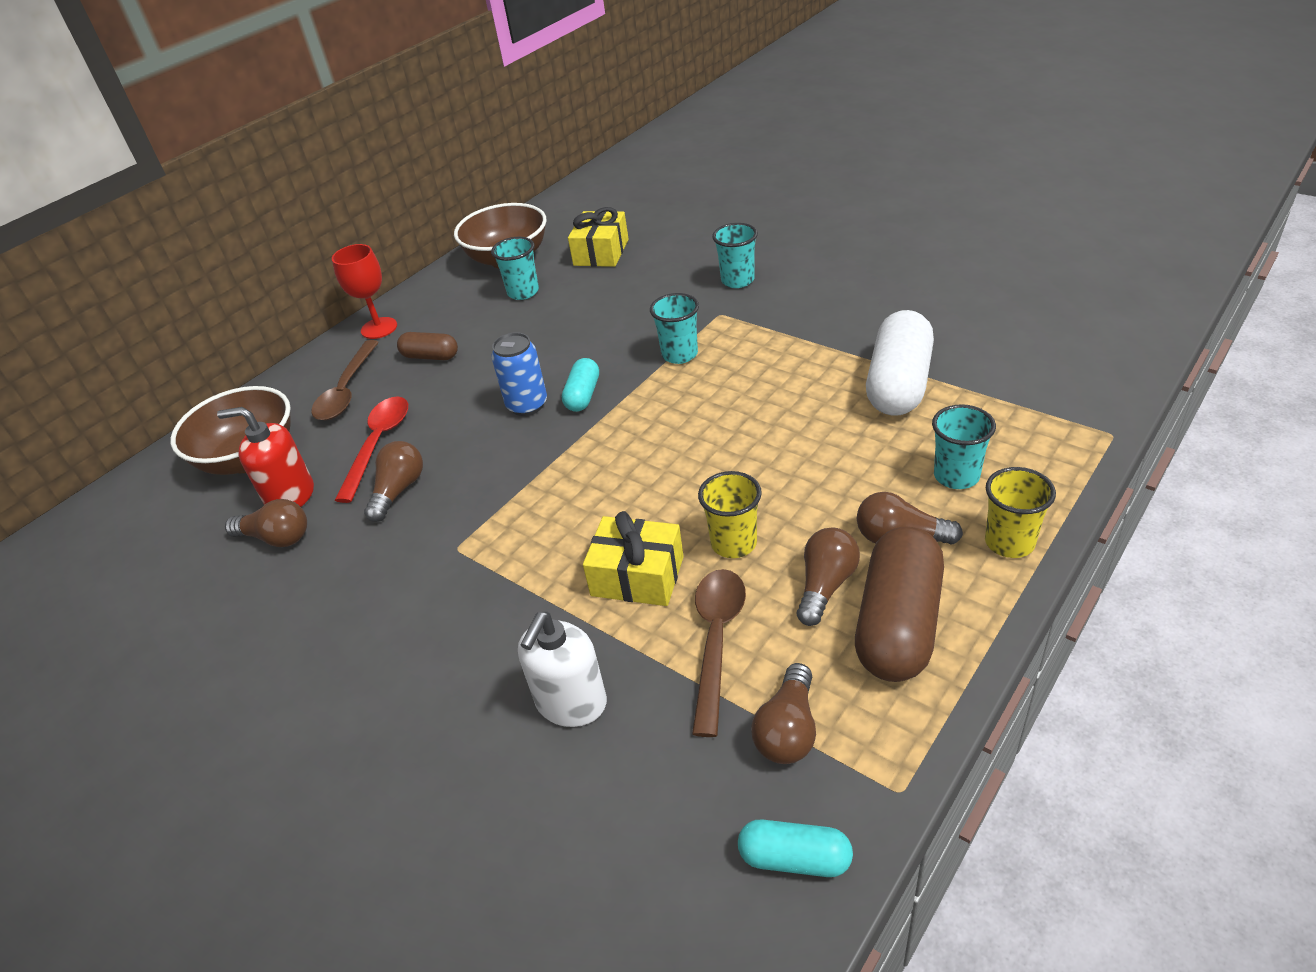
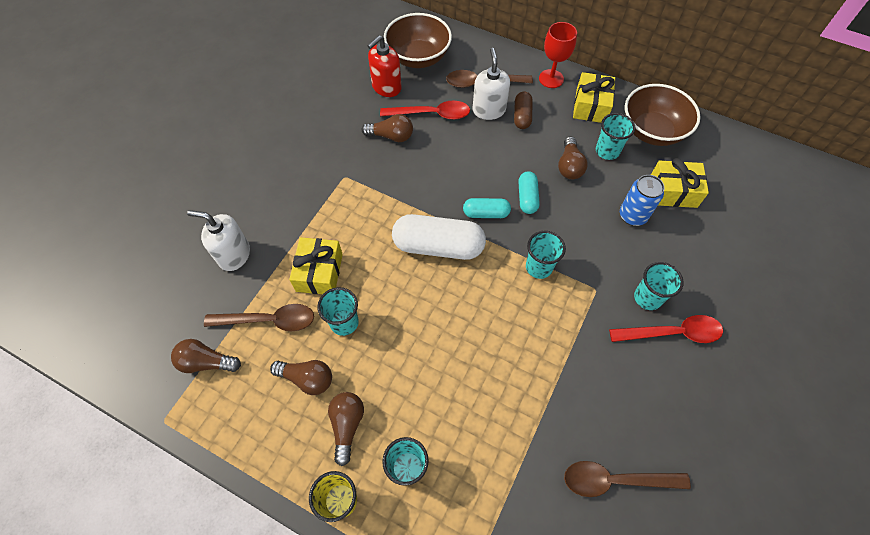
camera: 75 degrees right, 20 degrees up
(277, 538) = (354, 92): brown light bulb -> brown light bulb (569, 166)
(290, 496) = (386, 87): red soap dispenser -> red soap dispenser turned 135 degrees counterclockwise
(403, 386) = (488, 110): none -> white soap dispenser
(445, 299) = (590, 106): none -> yellow gift
(527, 405) = (473, 183): blue can -> blue can (632, 215)
(733, 543) = (344, 322): yellow cup -> turquoise cup
(783, 269) = (672, 333): none -> red spoon
(795, 858) = (134, 369): turquoise capsule -> turquoise capsule (527, 198)
(898, 384) = (514, 428): white capsule -> white capsule (438, 246)
(898, 624) = (274, 422): brown capsule -> none
(954, 317) = (615, 480): none -> brown spoon

